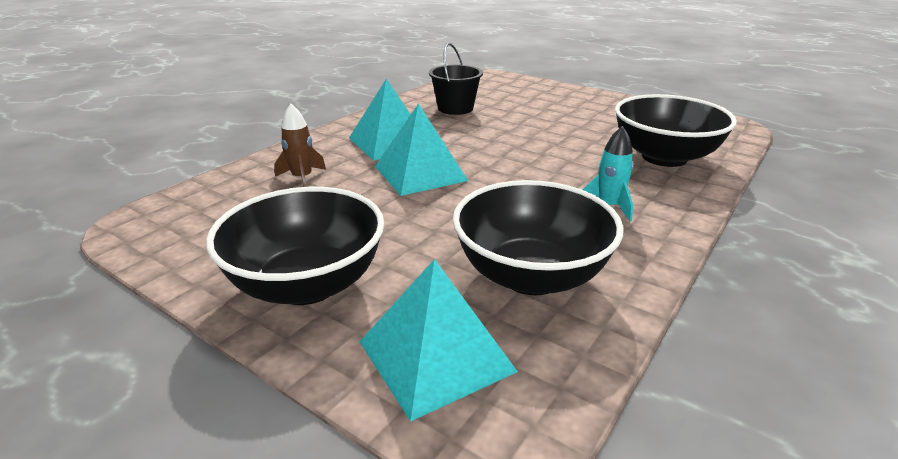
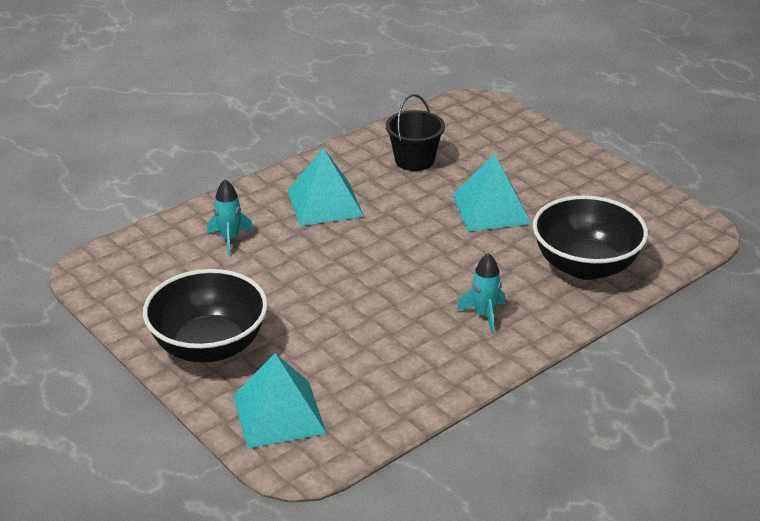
camera: 15 degrees right, 5 degrees up
(302, 178) = (230, 239): brown rocket -> turquoise rocket
(420, 173) = (337, 249): turquoise pyramid -> turquoise pyramid (491, 209)
(531, 275) = (376, 368): black bowl -> none

